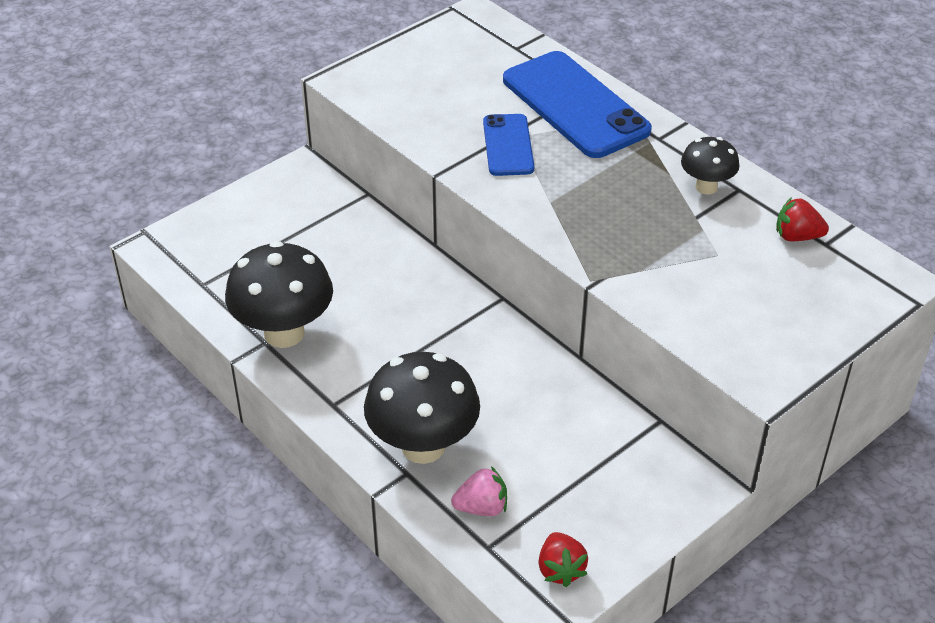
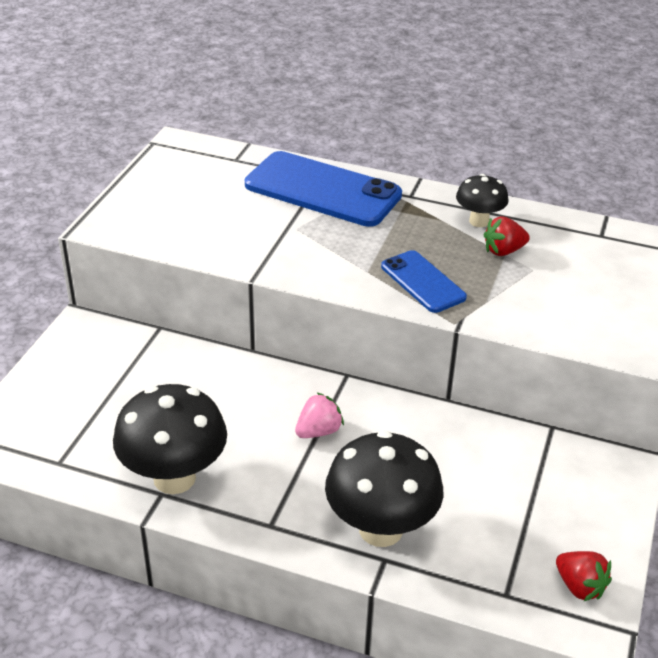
camera: 30 degrees left, 5 degrees down
(482, 507) = (473, 561): pink strawberry -> pink strawberry (318, 431)
(508, 145) = (294, 238): blue phone -> blue phone (423, 282)
(797, 236) = (577, 237): red strawberry -> red strawberry (503, 251)

